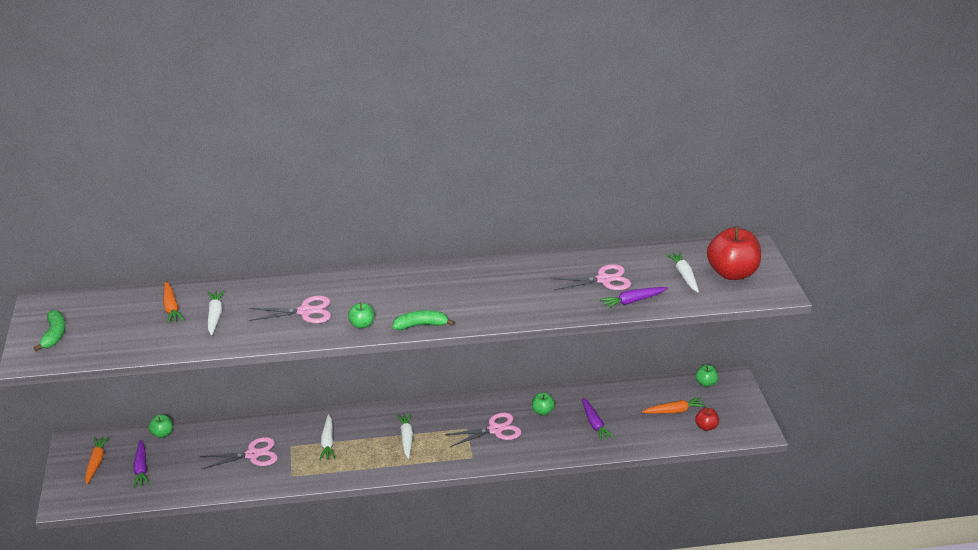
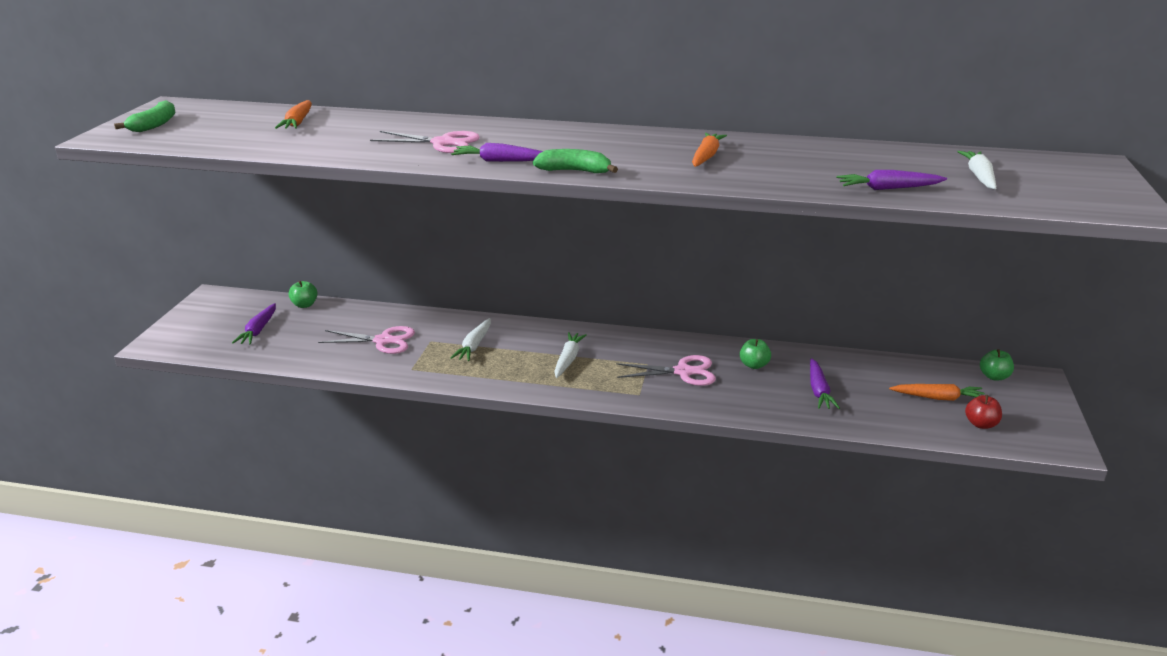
camera: 20 degrees right, 5 degrees down
(96, 463) = (219, 316): orange carrot -> orange carrot (706, 156)
(215, 316) = (337, 133): white carrot -> none
(362, 325) = (500, 161): green apple -> purple carrot
(604, 280) = (855, 166): pink scissors -> none
(732, 273) = (1057, 183): red apple -> none

